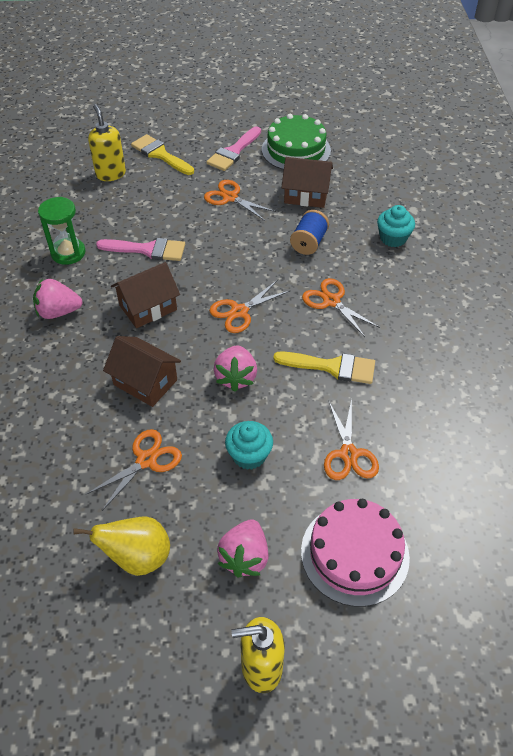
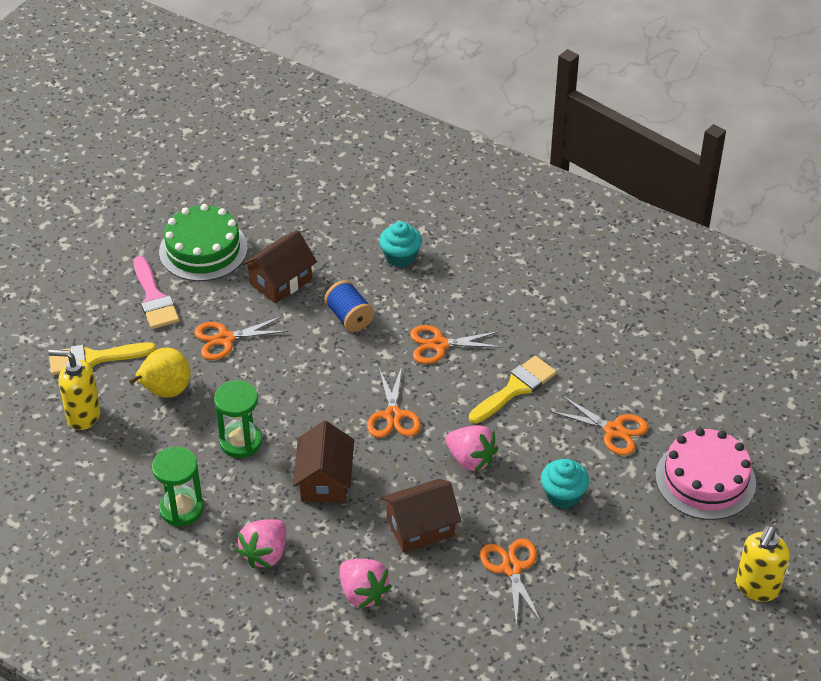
camera: 55 degrees left, 5 degrees down
(138, 557) = (606, 619): yellow pear -> yellow pear (165, 392)
(148, 250) = (241, 442): pink brush -> green hourglass
(245, 557) = (658, 549): pink strawberry -> pink strawberry (363, 593)

